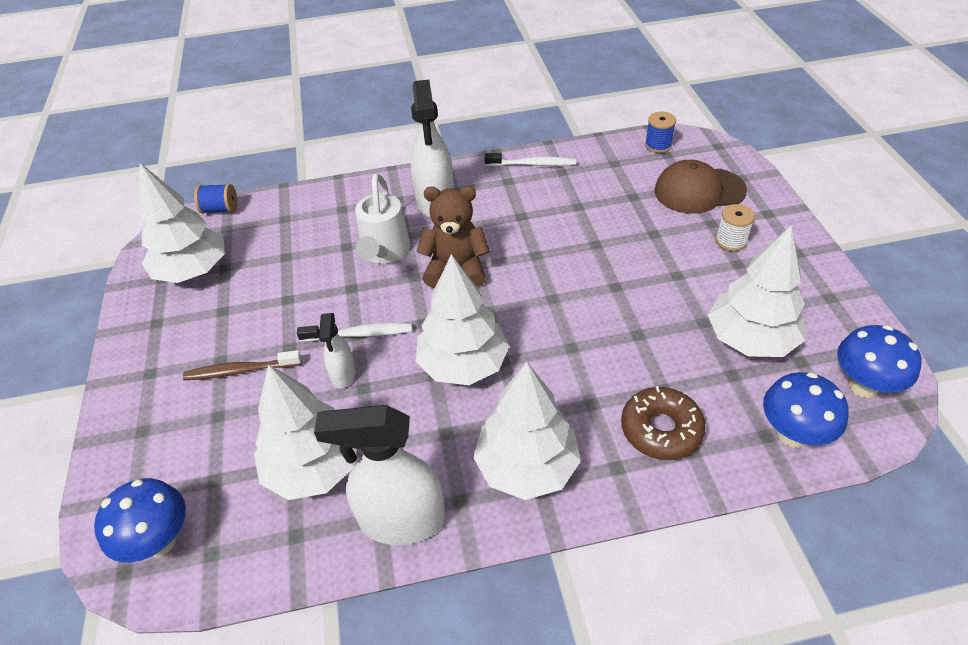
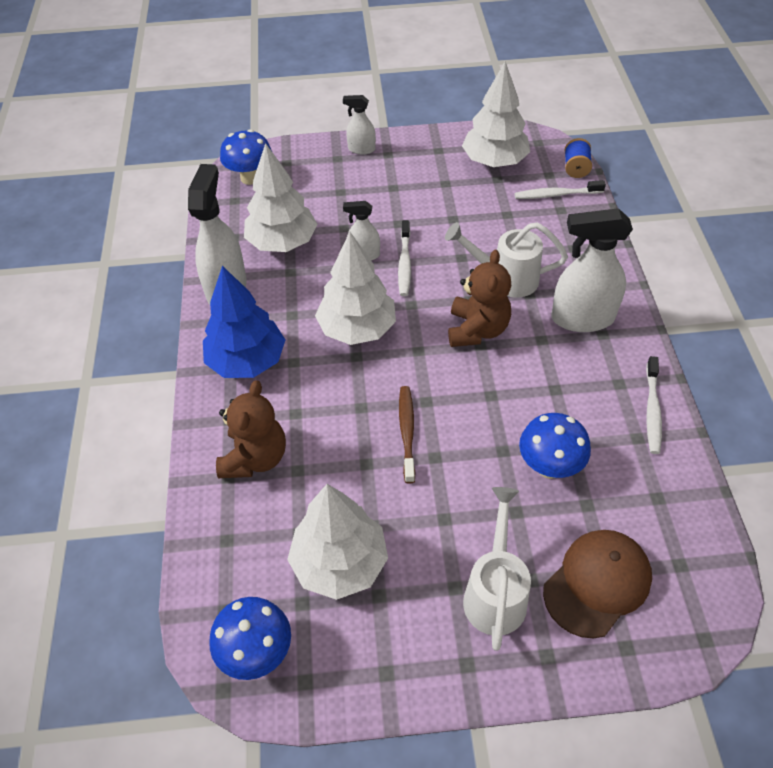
camera: 95 degrees right, 5 degrees up
(129, 404) = (361, 149): none -> white spray bottle
(240, 371) = (380, 199): brown toothbrush -> brown toothbrush (407, 432)
(260, 222) = (556, 195): none -> white toothbrush
(526, 467) = (247, 361): white tree -> blue tree
(658, 145) = (701, 558): blue spool -> none
(661, 430) = (255, 458): brown donut -> brown teddy bear
(699, 191) = (597, 583): brown cap -> brown cap turned 45 degrees clockwise
(730, 241) = (495, 592): white spool -> white watering can
(792, 434) = (221, 562): blue mushroom -> blue mushroom (549, 466)

